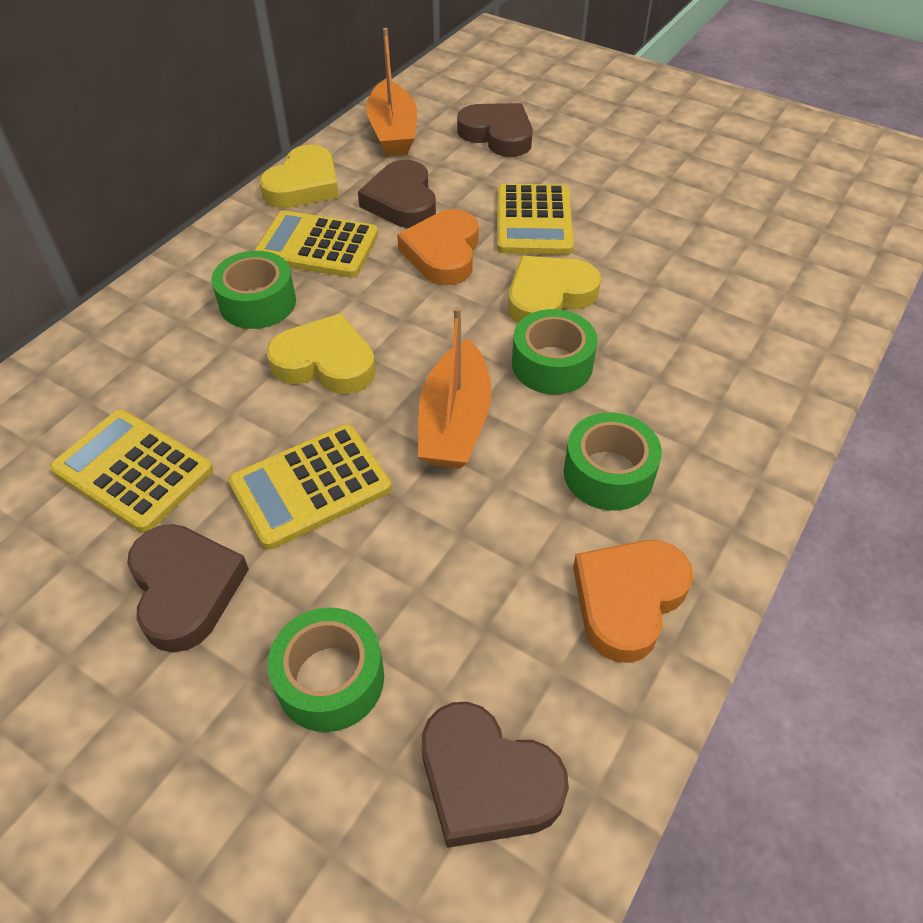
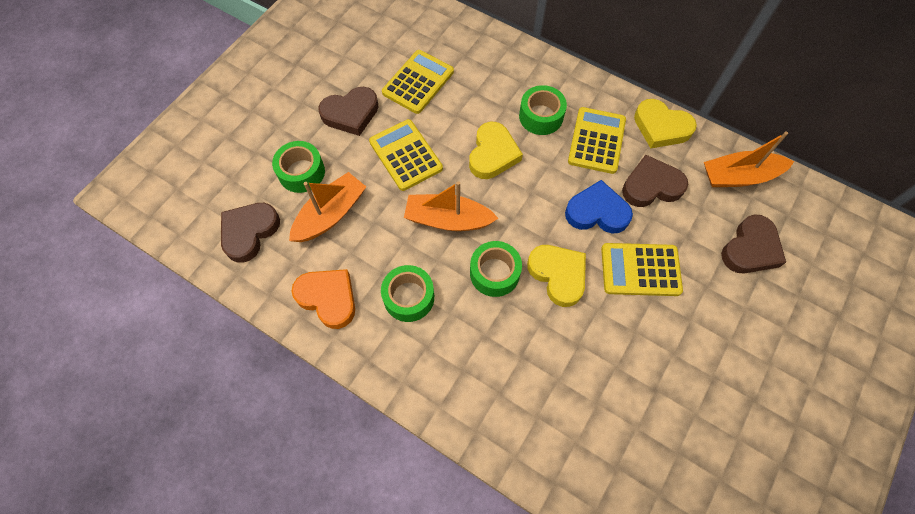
camera: 90 degrees right, 15 degrees up
(441, 610) = (330, 214): none -> orange boat
(443, 253) = (597, 212): orange heart -> blue heart

